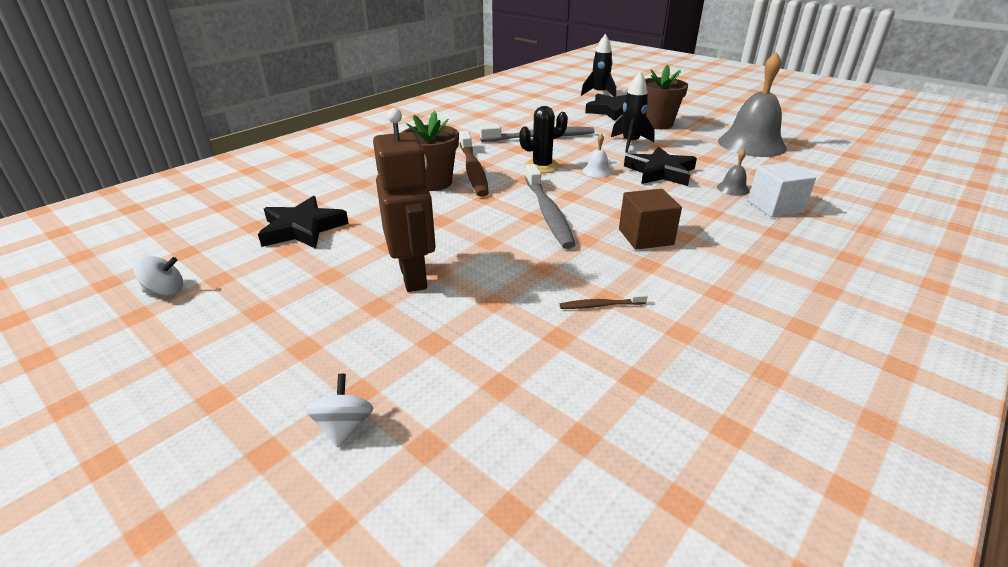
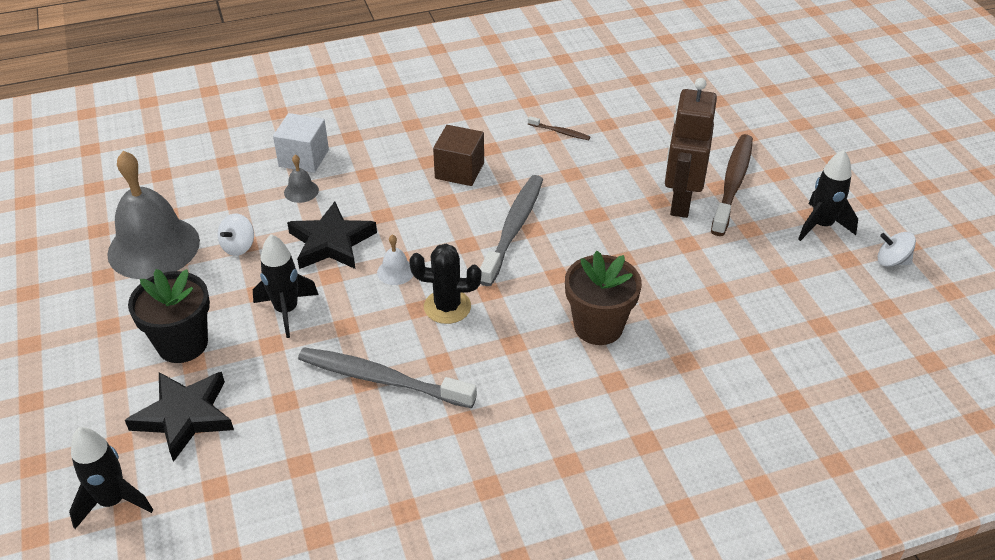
camera: 150 degrees left, 10 degrees up
(245, 301) = (821, 225): none -> black rocket
(302, 228) = (768, 299): black star -> none
(344, 426) = (759, 121): white spinning top -> white spinning top (238, 246)
(473, 170) = (535, 333): brown toothbrush -> brown toothbrush (732, 184)
(657, 124) = (182, 344): brown flower pot -> black flower pot

